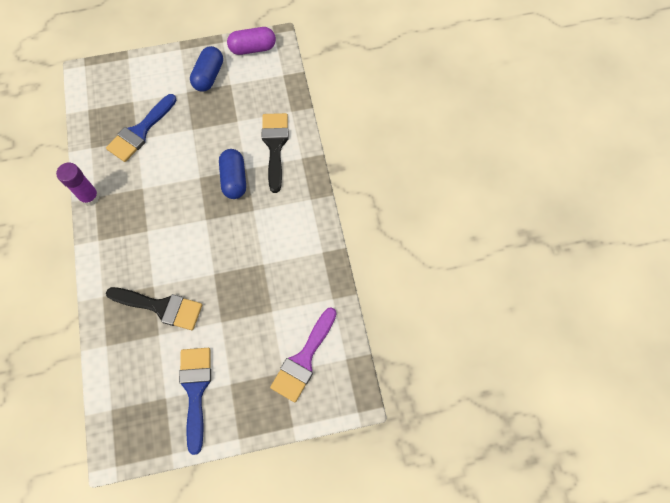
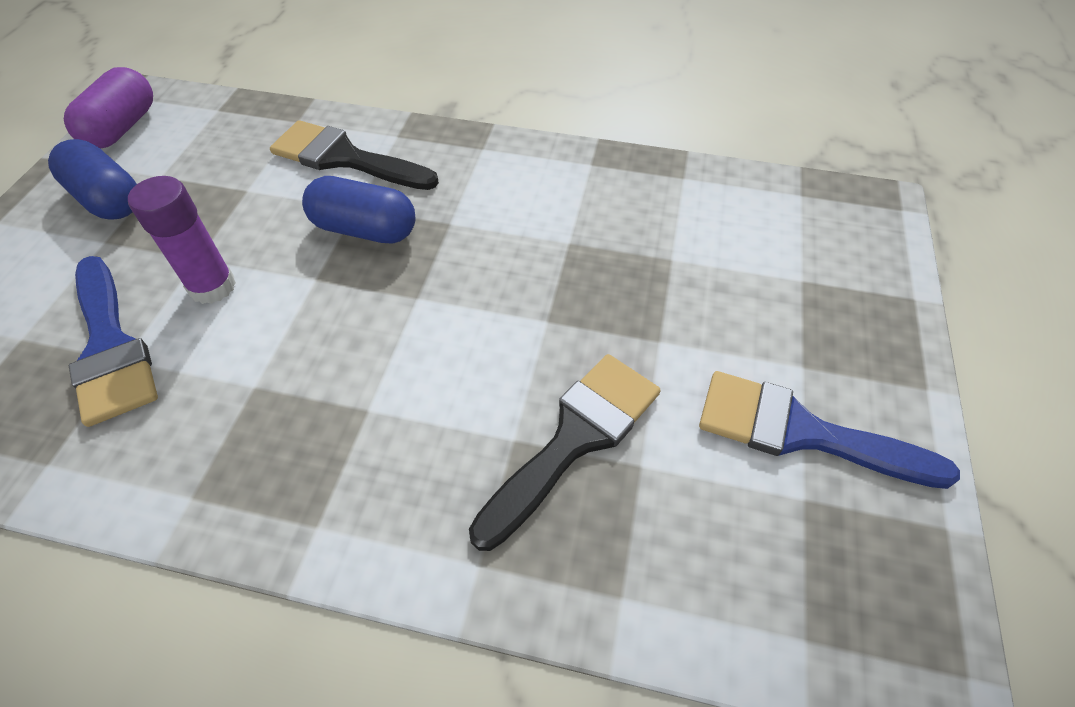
camera: 65 degrees left, 15 degrees down
(89, 197) = (180, 509): purple glue stick -> purple glue stick (212, 286)
(304, 359) = (785, 245): purple brush -> none

